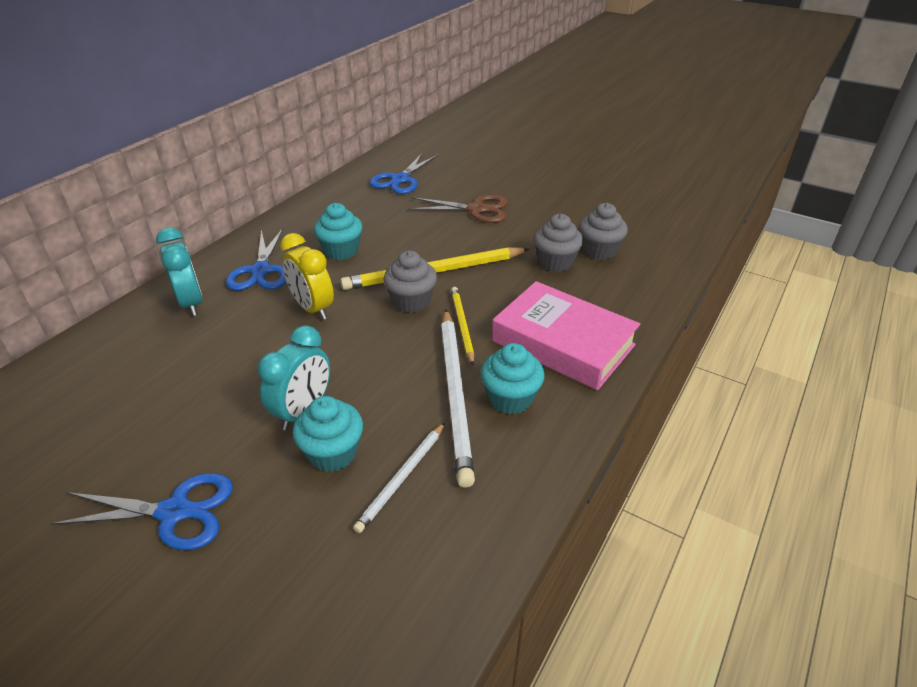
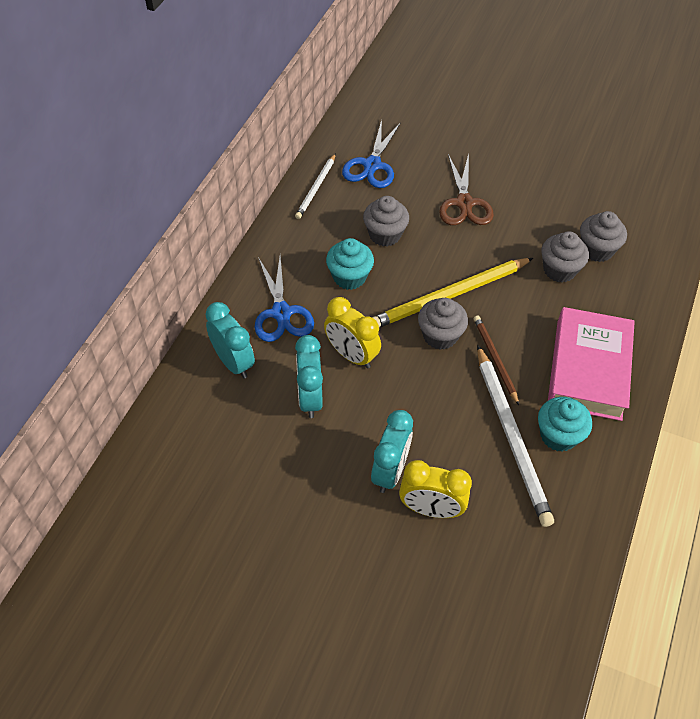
camera: 10 degrees left, 15 degrees up
(175, 512) = (328, 579): blue scissors -> none
(251, 338) = (310, 398): none -> turquoise clock
(333, 453) = (431, 509): turquoise cupcake -> yellow clock
(390, 224) = (385, 234): none -> grey cupcake
(402, 478) = (494, 524): white pencil -> white pencil (316, 188)
(462, 325) = (495, 359): yellow pencil -> brown pencil
(476, 209) = (464, 203): brown scissors -> brown scissors turned 90 degrees clockwise
(563, 343) = (588, 369): pink book -> pink book turned 75 degrees clockwise

